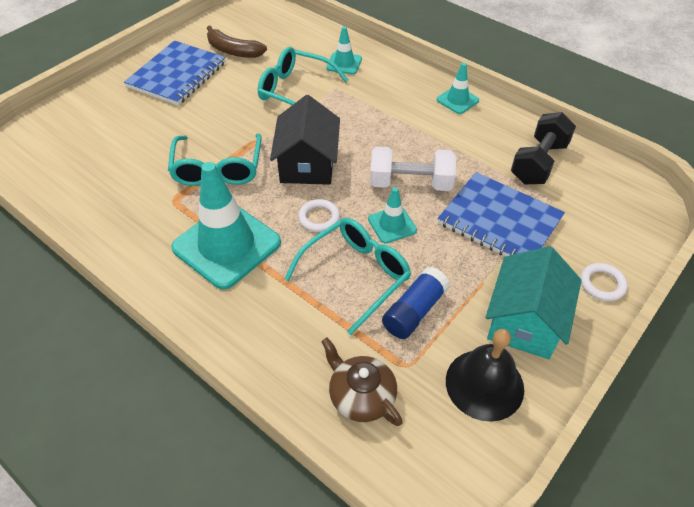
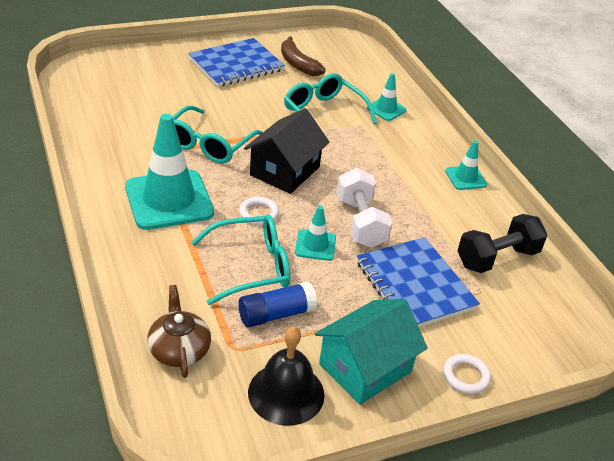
camera: 25 degrees right, 10 degrees down
(410, 183) = (360, 222): white dumbbell -> white dumbbell turned 45 degrees clockwise

